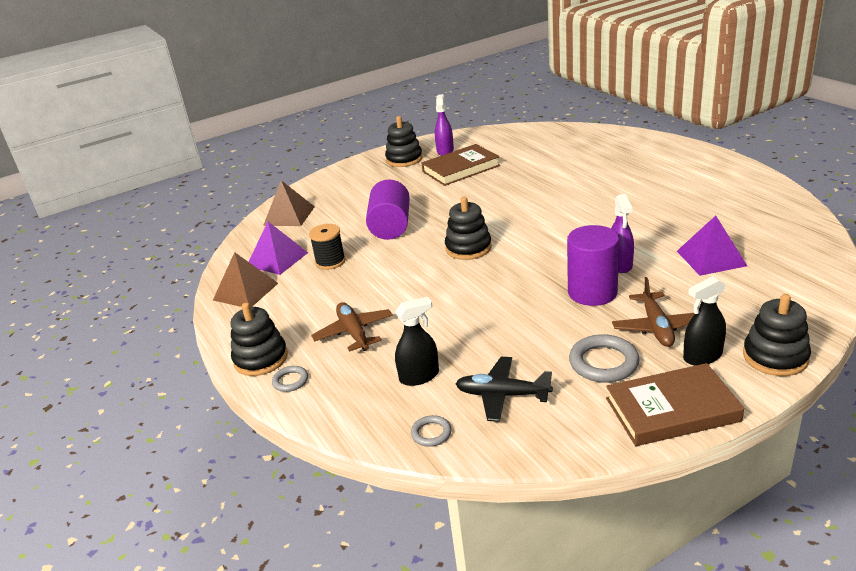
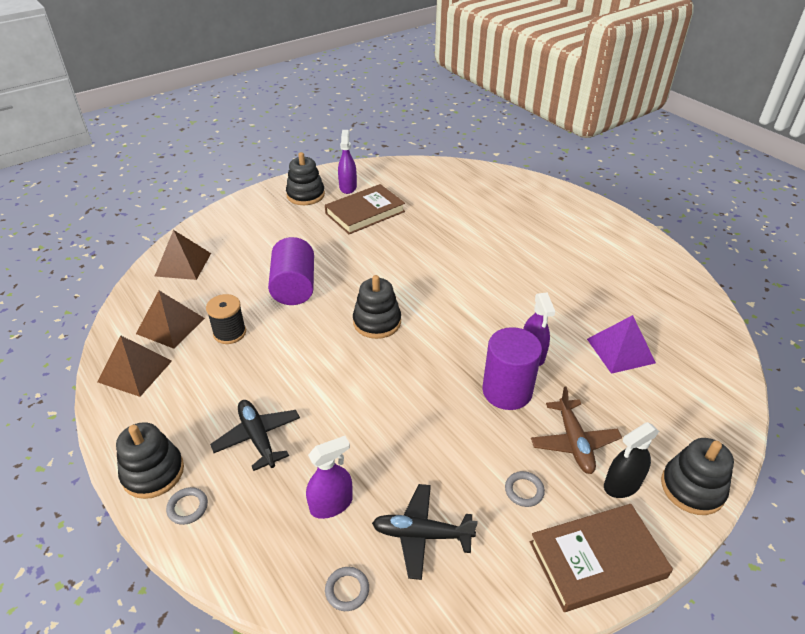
camera: 10 degrees left, 10 degrees up
(277, 259) = (170, 326): purple pyramid -> brown pyramid
(354, 333) = (258, 438): brown plane -> black plane
(419, 376) = (331, 504): black spray bottle -> purple spray bottle
(603, 363) = (524, 490): grey ring -> grey ring, size x0.55

